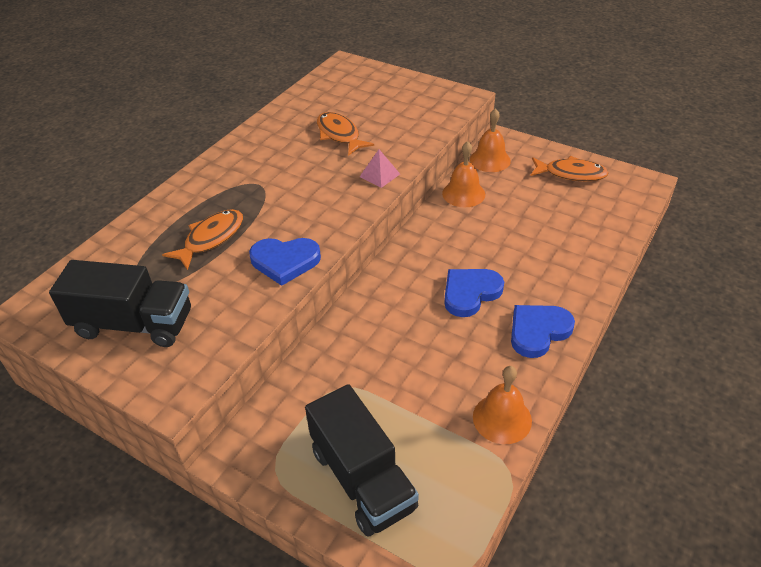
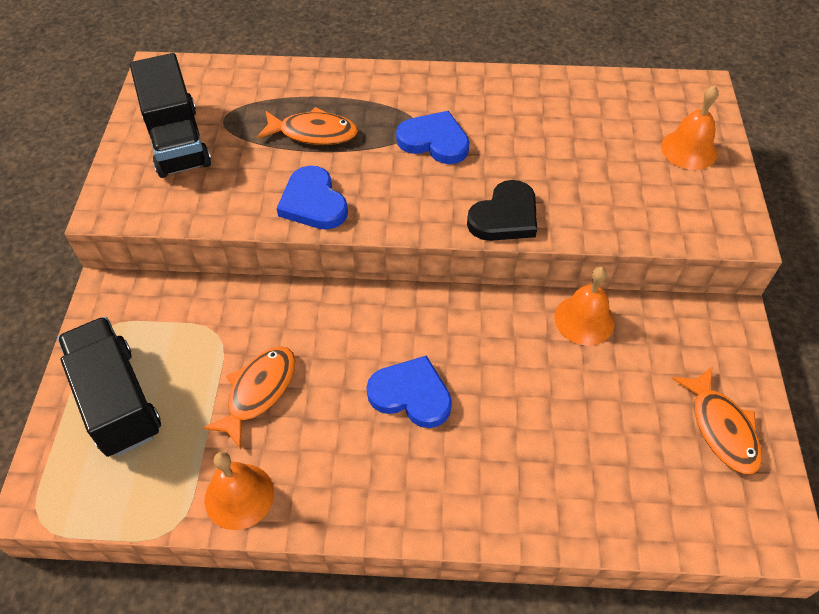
camera: 60 degrees right, 10 degrees up
(339, 135) = (552, 149): orange fish -> orange fish (258, 392)
(362, 479) = (117, 400): black truck -> black truck turned 120 degrees clockwise
(379, 175) = (505, 216): pink pyramid -> black heart
(490, 160) = (675, 322): orange bell -> orange bell (689, 149)
(538, 331) = (387, 488): blue heart -> blue heart (434, 141)

